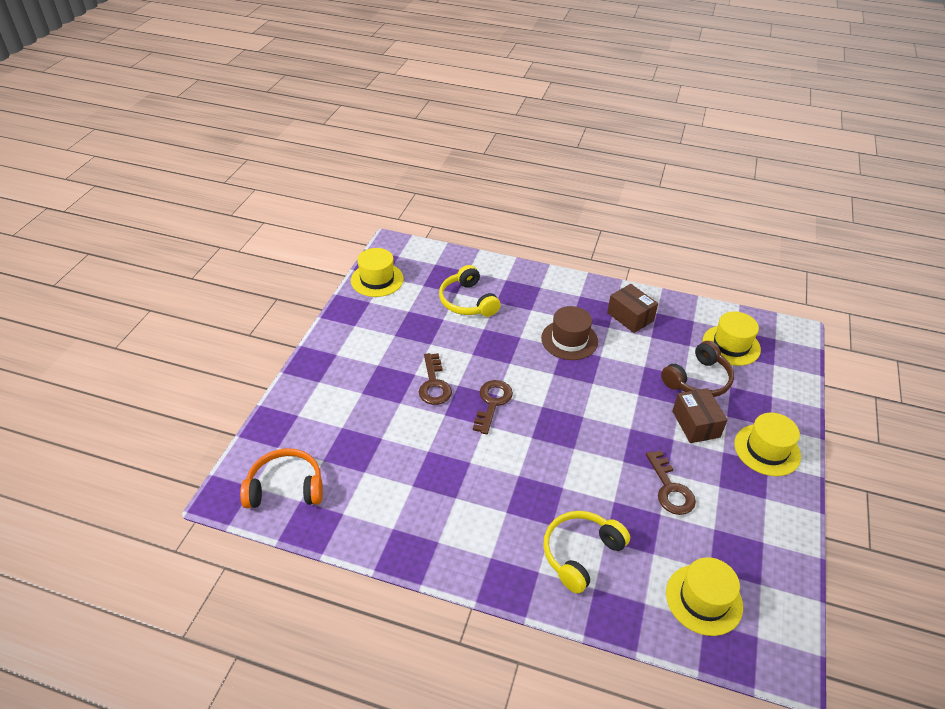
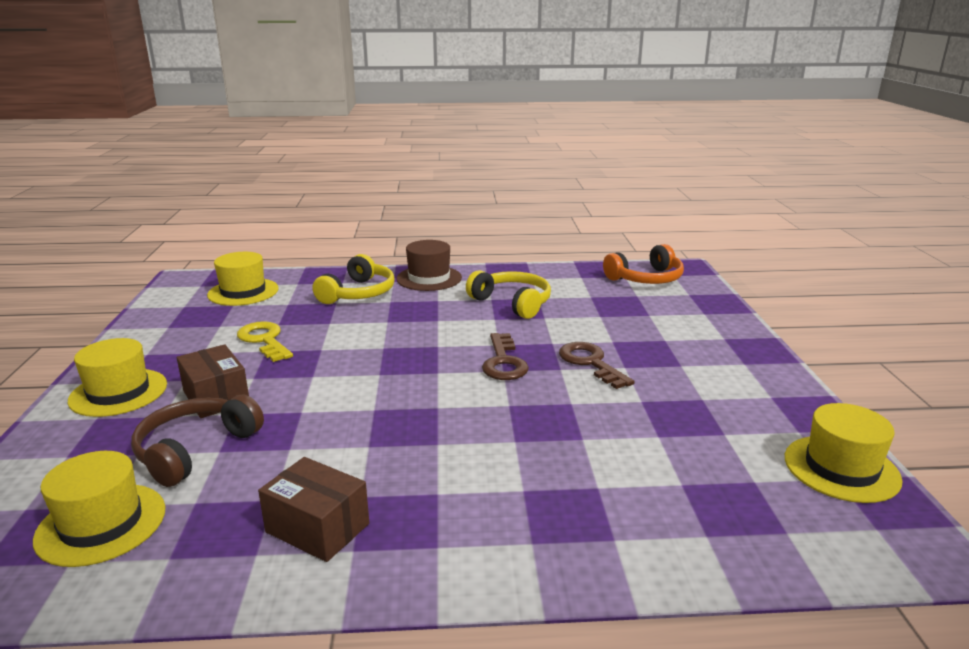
camera: 160 degrees right, 20 degrees down
(467, 301) = (647, 473): yellow headphones -> yellow headphones (512, 303)
(569, 340) = (429, 456): brown hat -> brown hat (429, 278)
(670, 489) = (264, 340): brown key -> yellow key

